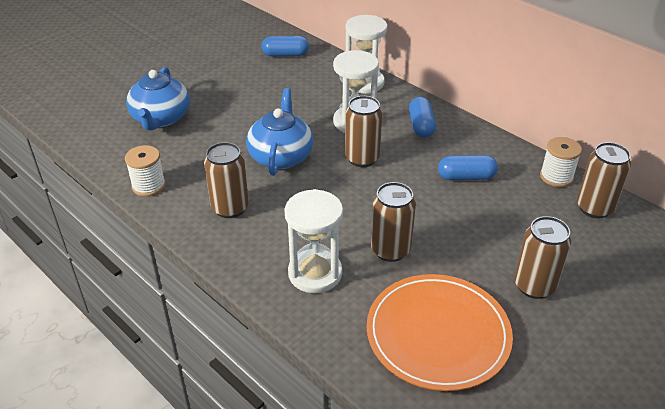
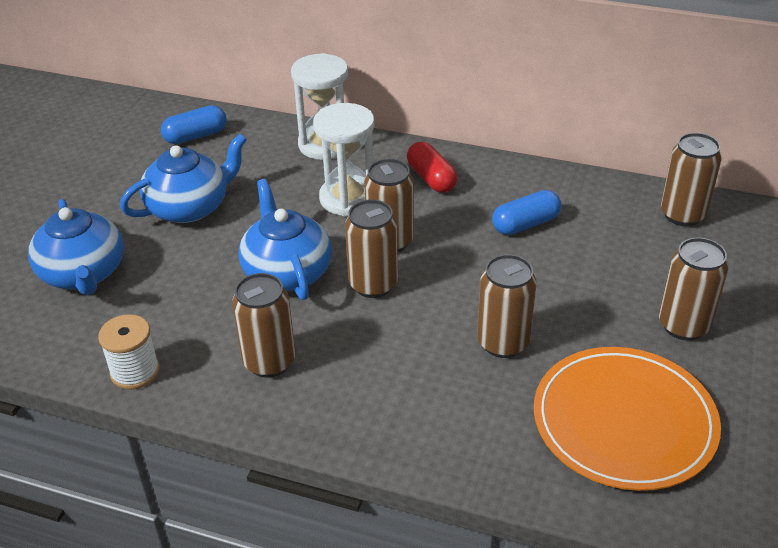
camera: 25 degrees left, 0 degrees up
(250, 98) = (190, 207): none -> blue teapot
(315, 273) = (436, 405): white hourglass -> none
(330, 182) = (373, 284): none -> brown can
(421, 126) = (431, 178): blue capsule -> red capsule
(556, 177) = (620, 192): white spool -> none

